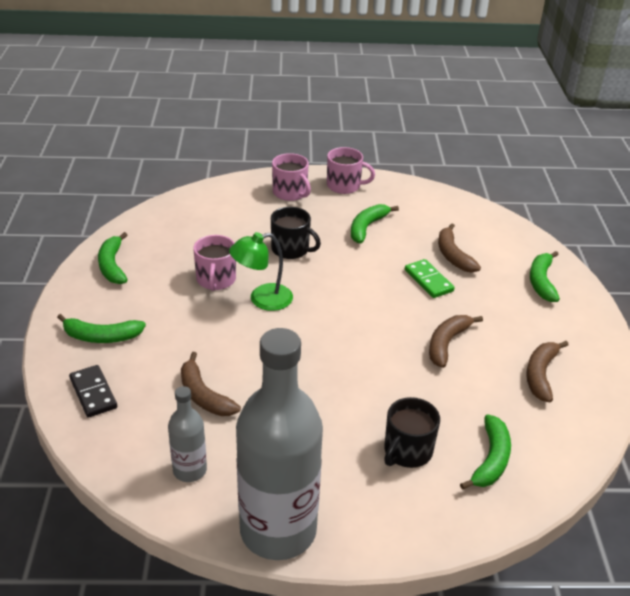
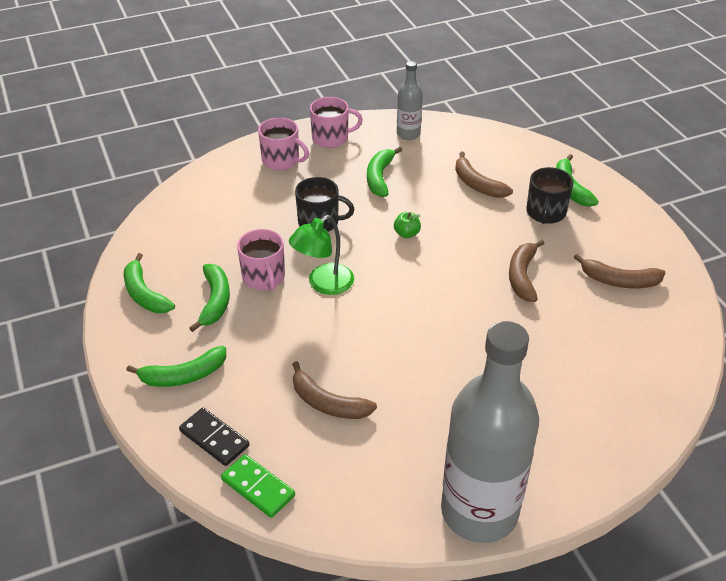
camera: 20 degrees left, 5 degrees up
(190, 470) = (361, 483): grey bottle -> grey bottle (408, 134)
(362, 279) = (407, 234): none -> green apple
(407, 451) = (548, 394): black mug -> black mug (545, 213)
(428, 280) = (469, 217): green domino -> green domino (258, 488)
(491, 459) = (623, 376): green banana -> green banana (215, 301)
(540, 375) = (619, 281): brown banana -> brown banana turned 75 degrees counterclockwise

